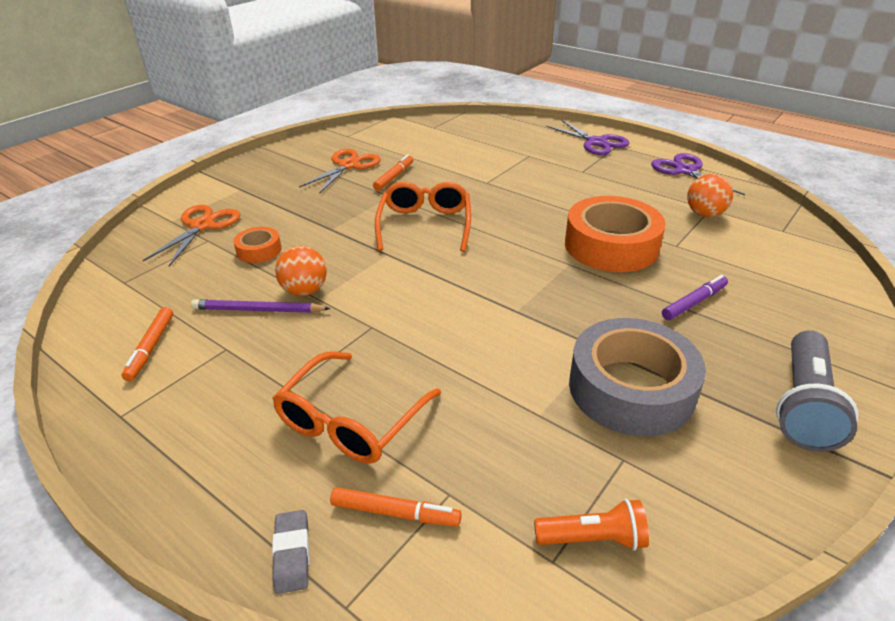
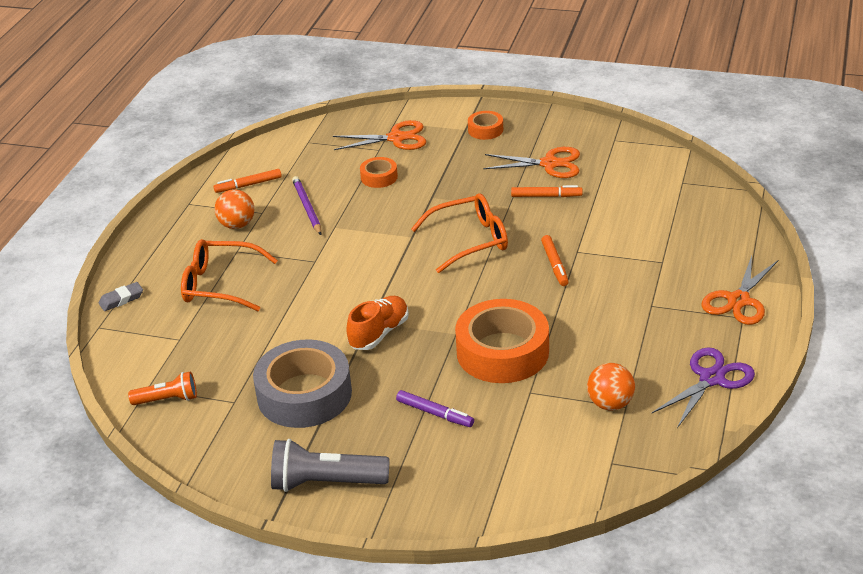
camera: 70 degrees right, 0 degrees up
(256, 180) = (485, 130): none -> orange tape
(305, 291) = (340, 217): orange ball -> orange ball (237, 225)
(395, 513) = (159, 324): orange marker -> orange marker (554, 265)
(542, 309) = (379, 333): none -> orange shoe
(592, 538) = (167, 399): orange flashlight -> orange flashlight turned 75 degrees counterclockwise
(596, 142) = (738, 300): purple scissors -> orange scissors

